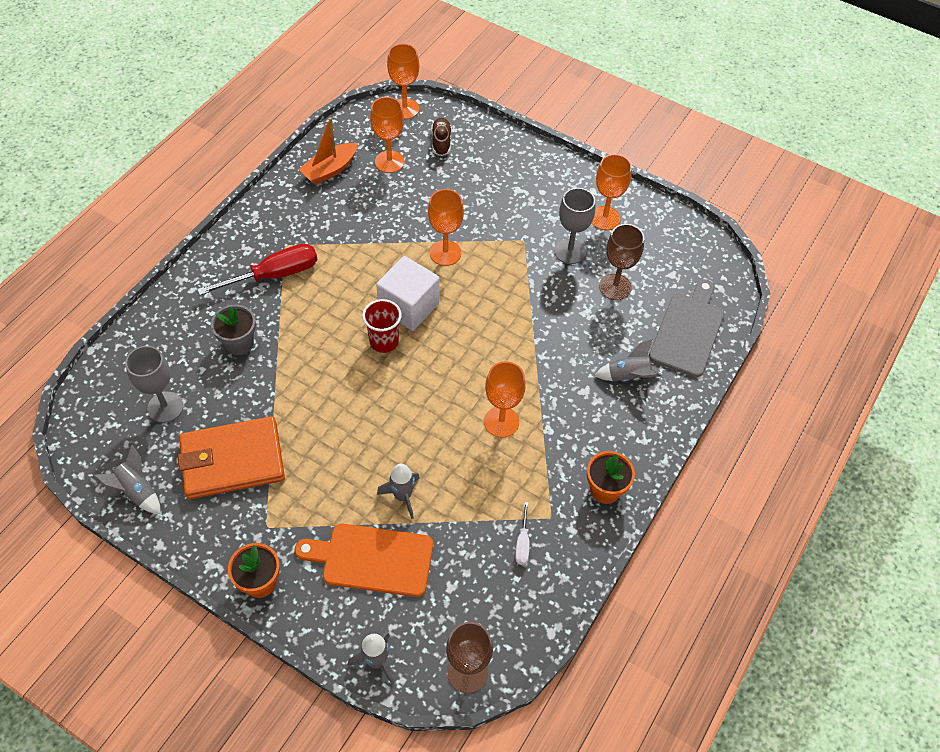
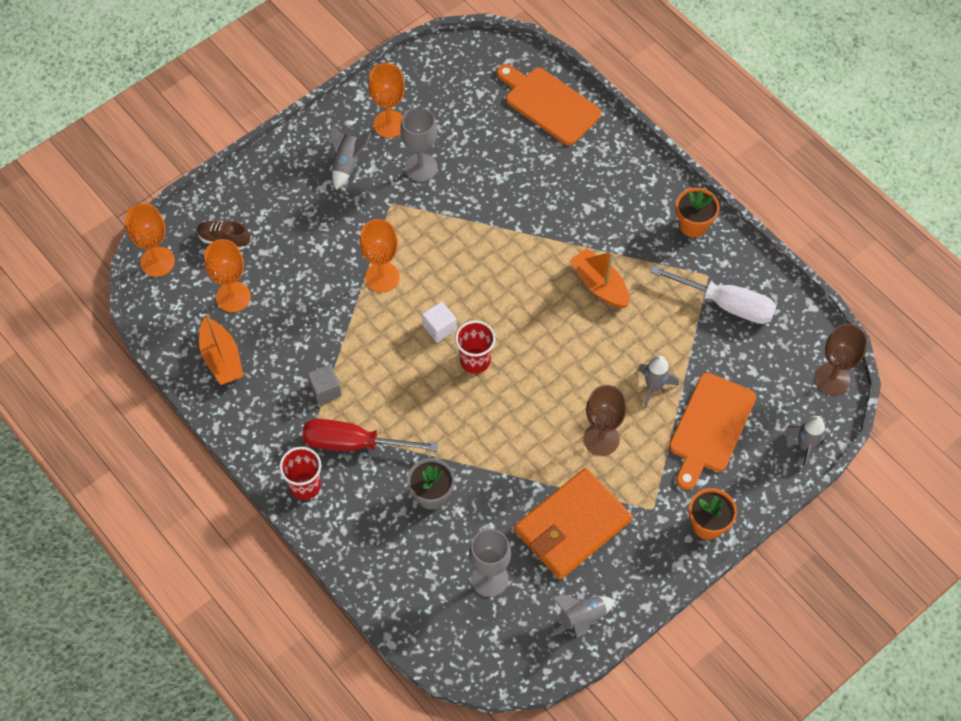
camera: 70 degrees left, 5 degrees up
(227, 253) = (305, 486): none -> red cup
(232, 460) = (572, 526): orange wallet -> orange wallet turned 45 degrees clockwise
(275, 274) = (352, 443): red screwdriver -> red screwdriver turned 75 degrees counterclockwise
(321, 243) = (325, 390): none -> grey cube
(409, 306) = (439, 328): white cube -> white cube, size x0.53
(501, 422) = (599, 285): orange goblet -> orange boat
(522, 543) = (727, 304): white screwdriver -> white screwdriver, size x2.13
(615, 287) = (478, 144): brown goblet -> brown goblet (601, 439)
(628, 376) = (583, 168): grey rocket -> grey rocket (347, 164)
(688, 331) = (549, 104): grey cutting board -> orange cutting board

